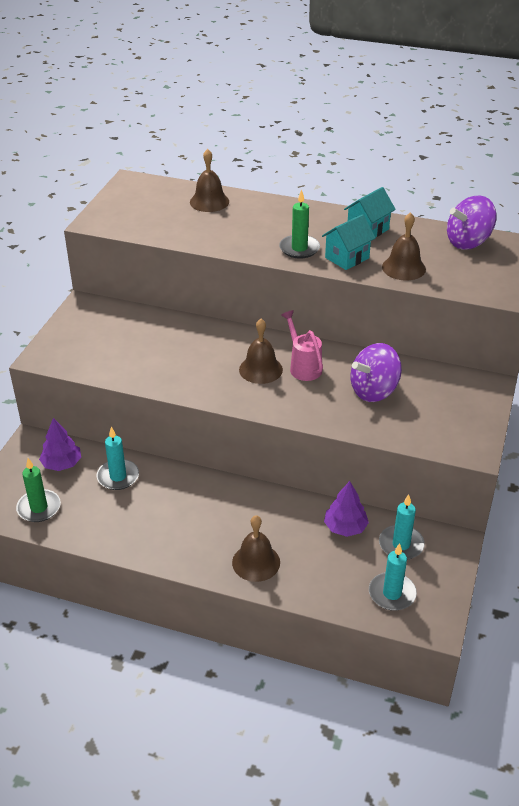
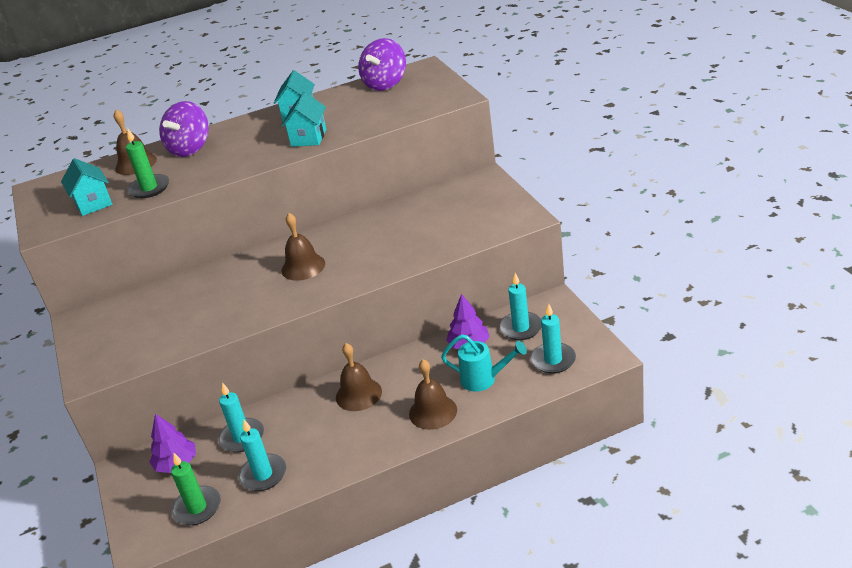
camera: 35 degrees left, 5 degrees down
(99, 517) = (263, 475): none -> turquoise candle
(146, 219) = (93, 203): none -> turquoise house
(299, 248) = (261, 152): green candle -> green candle (149, 188)
(303, 366) = (334, 245): pink watering can -> none
(322, 567) = (484, 380): none -> turquoise watering can
(374, 391) = (409, 227): purple spinning top -> purple spinning top (190, 148)
(403, 268) = (361, 121): brown bell -> brown bell (358, 394)

